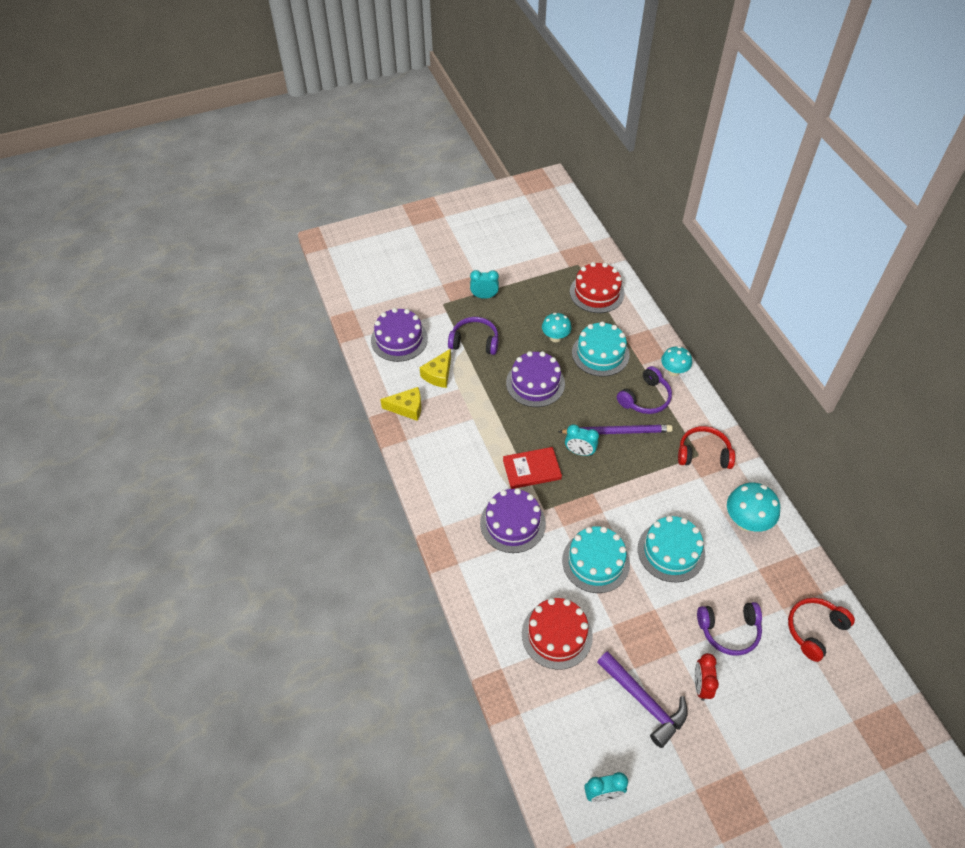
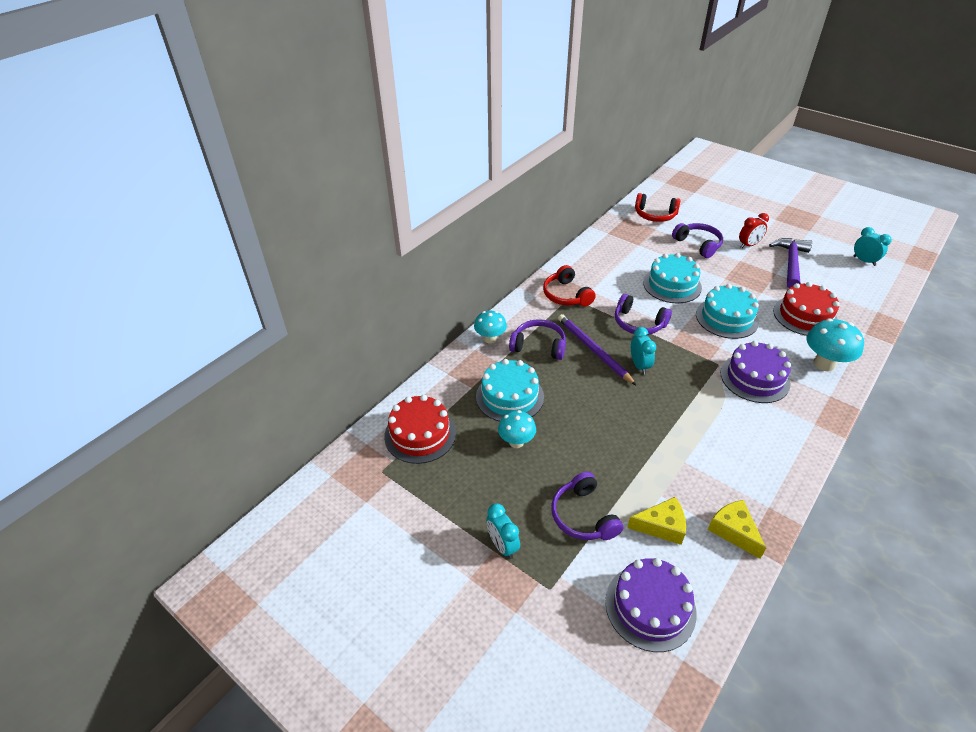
camera: 120 degrees left, 10 degrees down
(532, 469) = (691, 389): red book -> none
(535, 383) = (592, 431): purple cake -> none
(631, 485) = (638, 323): none -> purple headphones
(746, 522) = (606, 259): turquoise mushroom -> turquoise mushroom (824, 364)

